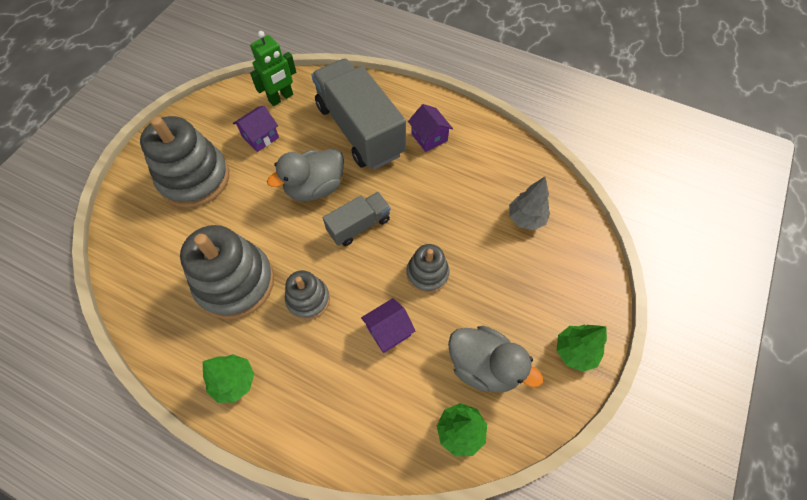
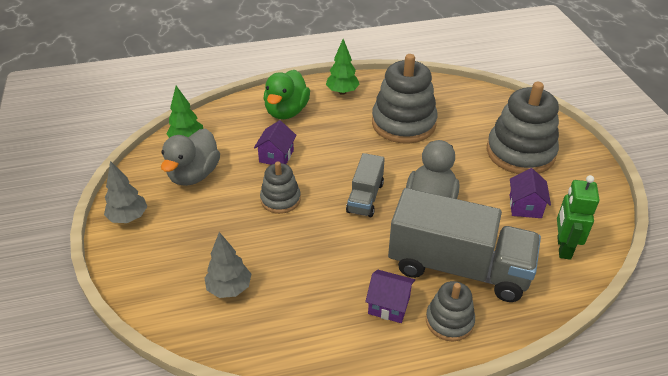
camera: 140 degrees right, 20 degrees down
(308, 299) = (347, 141): grey stacking toy -> grey stacking toy (449, 321)
(321, 396) = (286, 111): none -> green duck
(484, 366) = (194, 175): grey duck -> grey duck turned 60 degrees counterclockwise
(575, 352) = (128, 218): green tree -> grey tree

